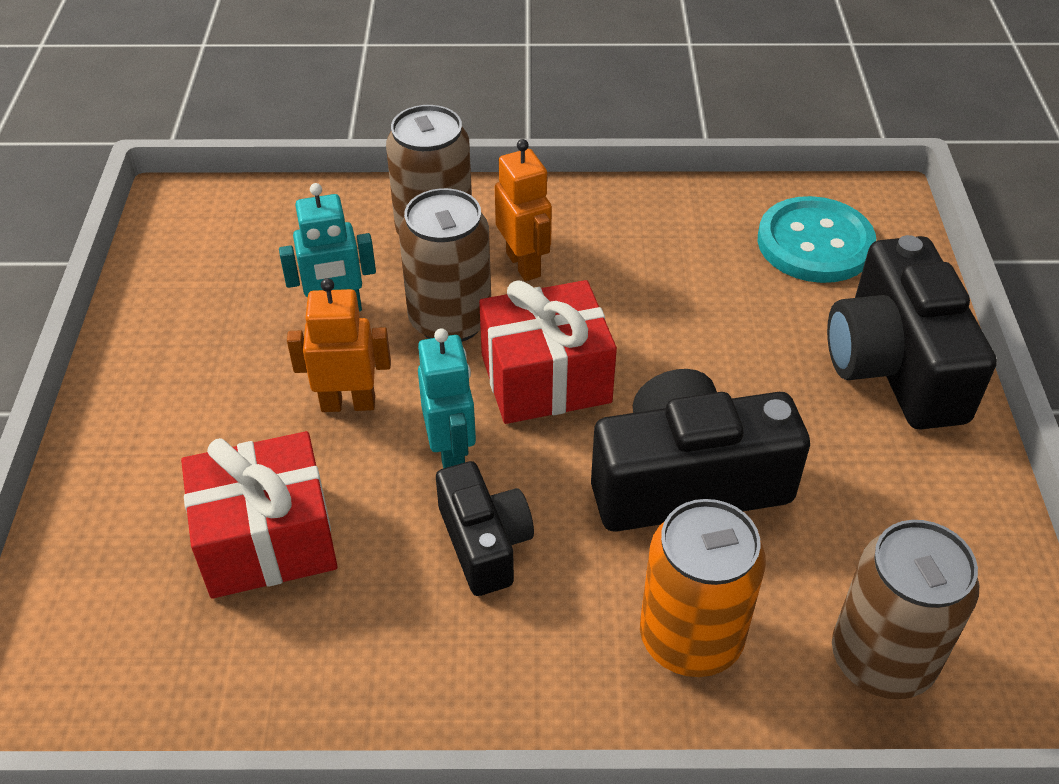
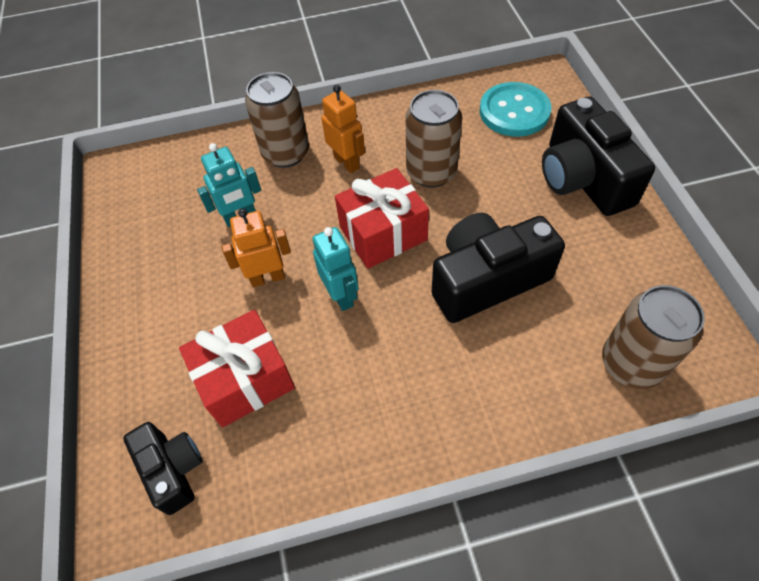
camera: 10 degrees left, 10 degrees up
(450, 320) = (313, 208): brown can -> brown can (431, 172)
(484, 543) = (379, 348): black camera -> black camera (173, 469)
(690, 638) = (519, 378): orange can -> none

